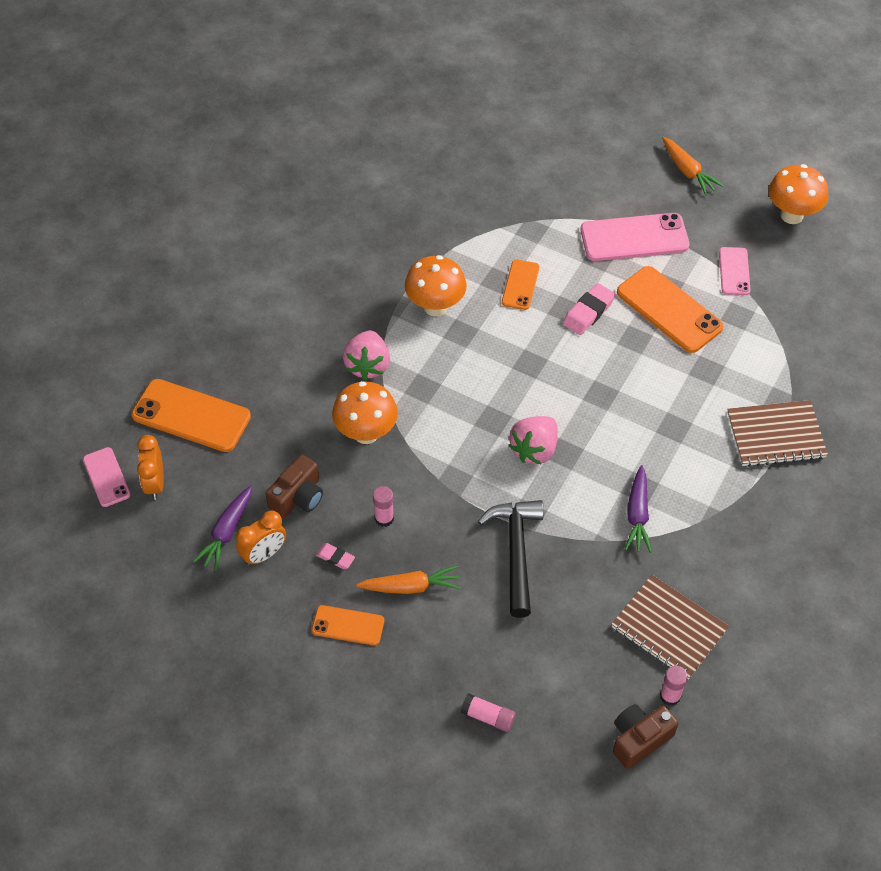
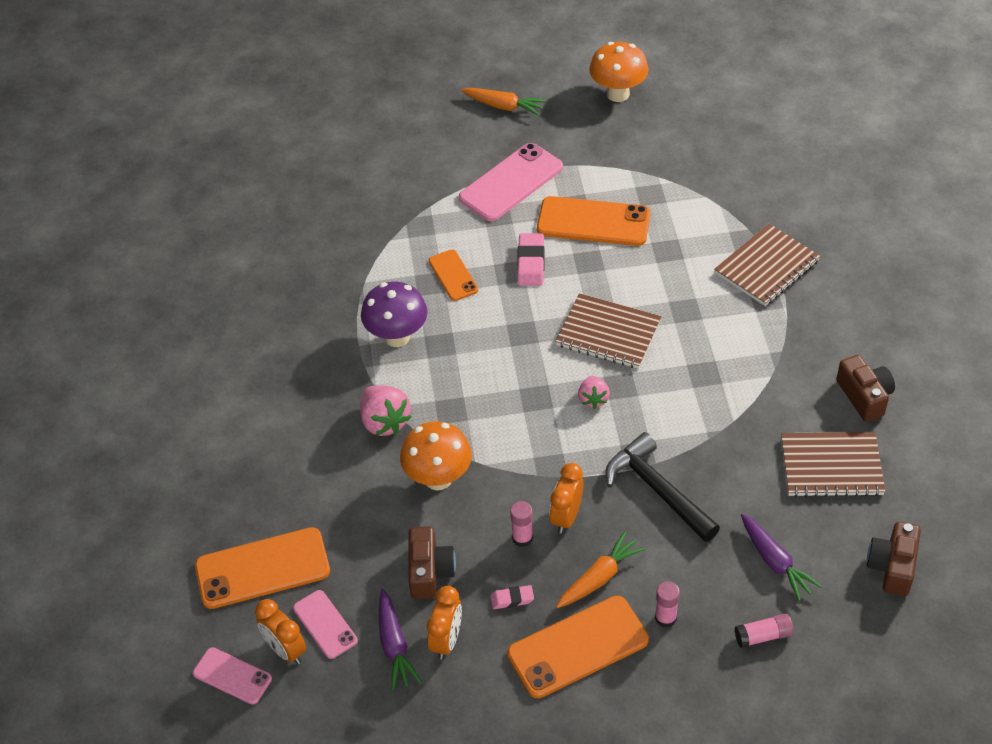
camera: 35 degrees left, 5 degrees down
(348, 625) = (578, 647): orange phone -> orange phone, size x1.77
(430, 525) = (566, 517): none -> orange clock
(435, 307) = (397, 337): orange mushroom -> purple mushroom
(534, 450) = (593, 399): pink strawberry -> pink strawberry, size x0.62
(595, 406) = (608, 333): none -> brown notebook
(637, 515) = (723, 396): purple carrot -> purple carrot (775, 562)
(670, 696) = (882, 517): pink glue stick -> pink glue stick (665, 618)
(734, 271) = (615, 162): pink phone -> pink phone (325, 624)
(752, 593) = (864, 396): none -> brown camera

